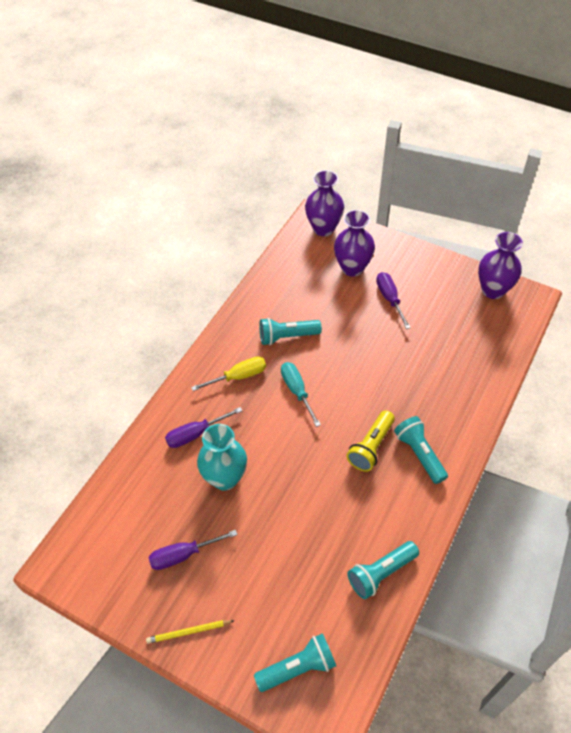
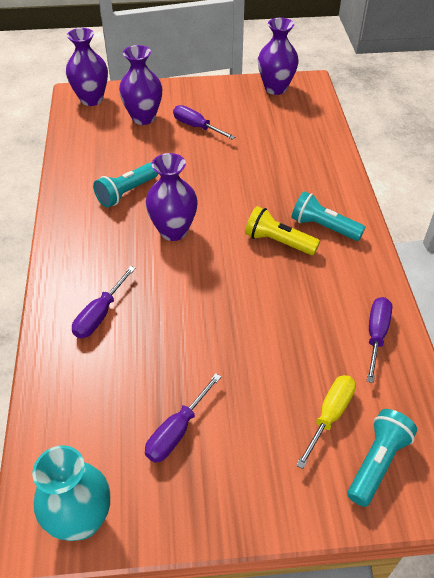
camera: 35 degrees left, 5 degrees down
(189, 632) = (244, 501): yellow pencil -> none
(225, 478) = (163, 337): turquoise vase -> turquoise vase (81, 520)
(238, 377) = (104, 245): yellow screwdriver -> yellow screwdriver (329, 416)
(297, 391) = (173, 231): turquoise screwdriver -> purple vase
(371, 447) = (278, 242): yellow flashlight -> yellow flashlight turned 120 degrees clockwise
(381, 573) = (376, 335): turquoise flashlight -> purple screwdriver

